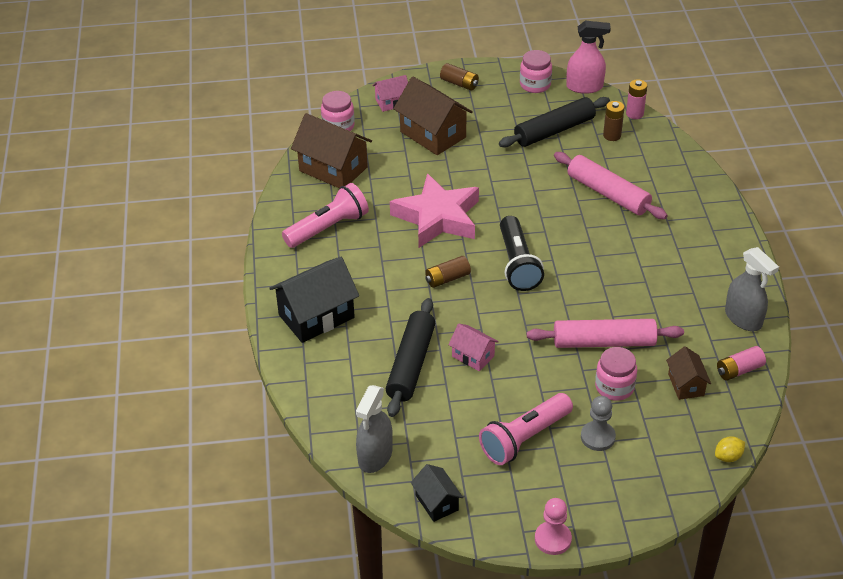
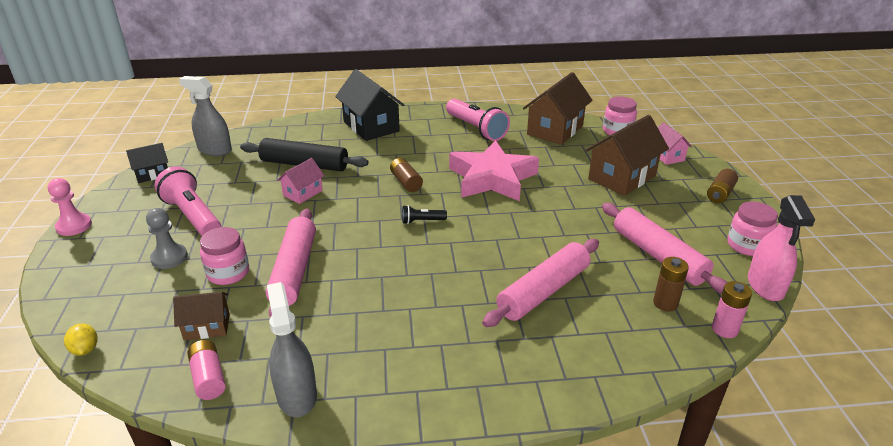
camera: 90 degrees right, 10 degrees down
(518, 264) = (422, 221): black flashlight -> black flashlight, size x0.47
(554, 130) = (658, 256): black rolling pin -> pink rolling pin
(743, 318) = (296, 395): grey spray bottle -> grey spray bottle turned 105 degrees clockwise

